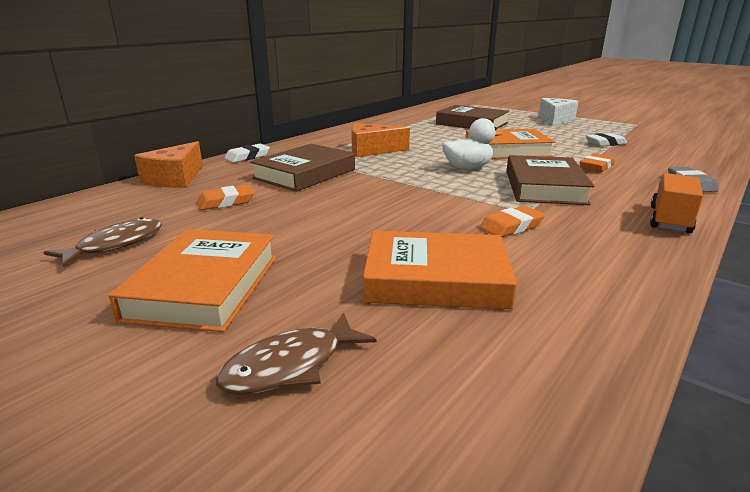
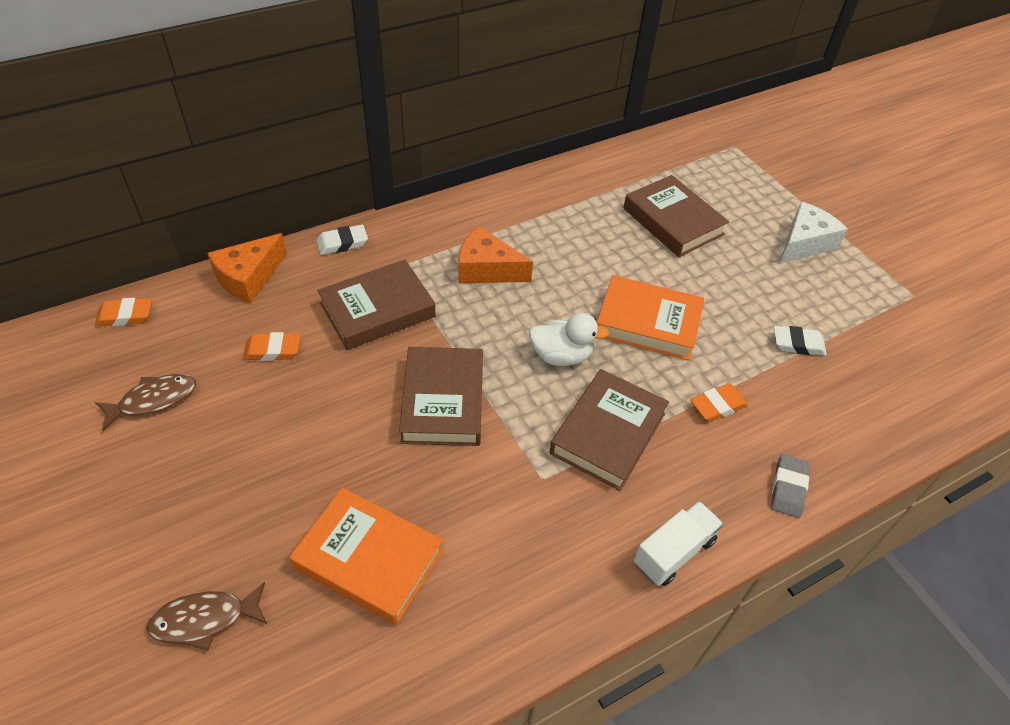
camera: 20 degrees right, 25 degrees up
(204, 287) = (193, 496): orange book -> none
(403, 197) = (443, 401): none -> brown book
(511, 226) = (501, 501): orange eraser -> orange eraser (125, 315)
(669, 220) = (673, 552): orange truck -> white truck

